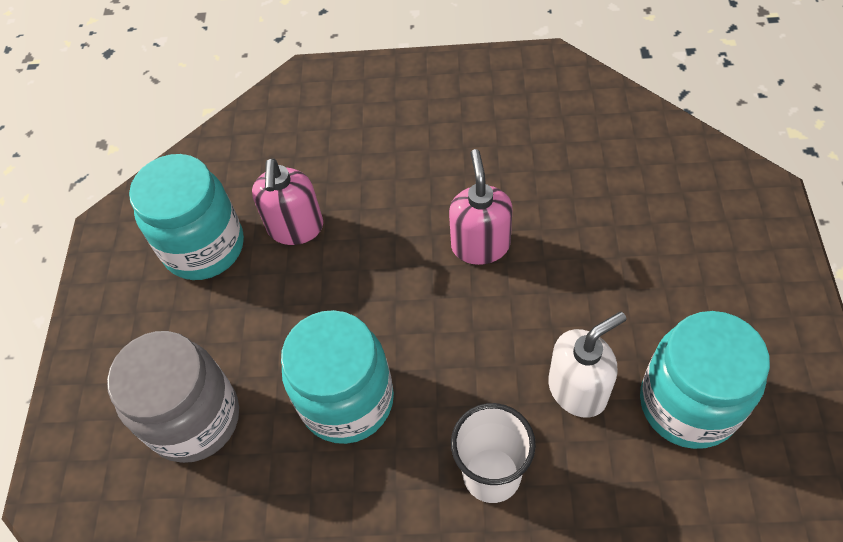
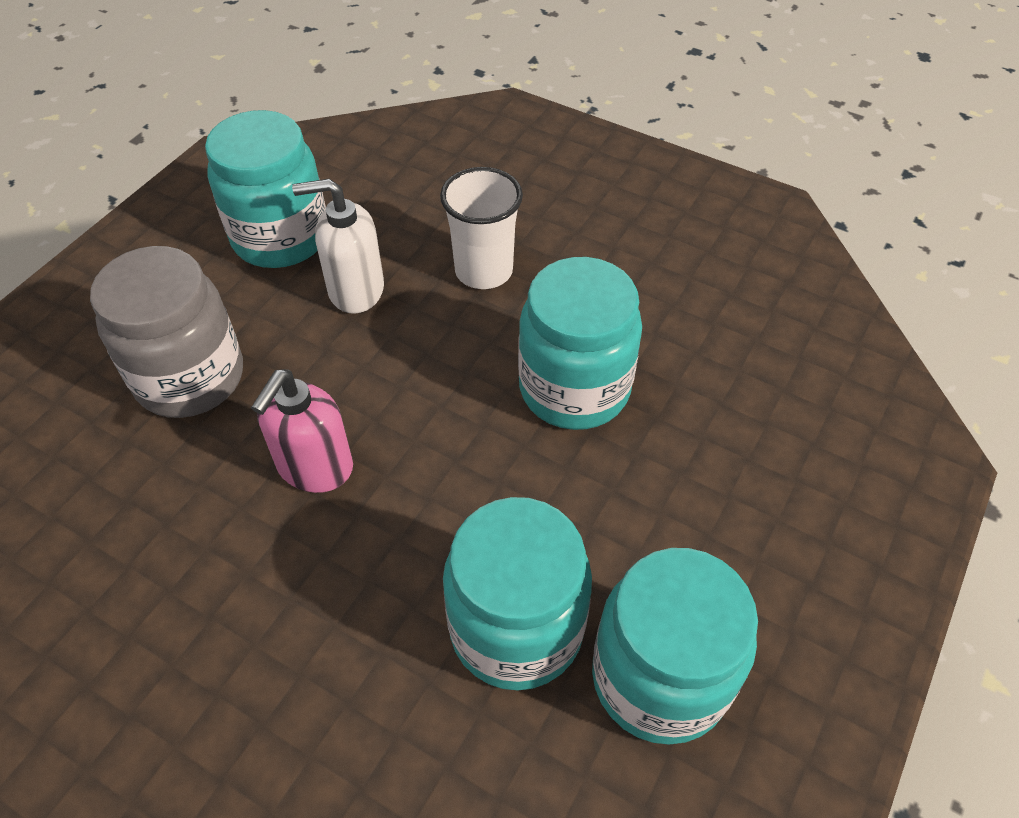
camera: 155 degrees left, 5 degrees down
(194, 419) = (748, 454): grey jar -> grey jar (190, 377)
(295, 228) = (516, 628): pink soap dispenser -> turquoise jar

